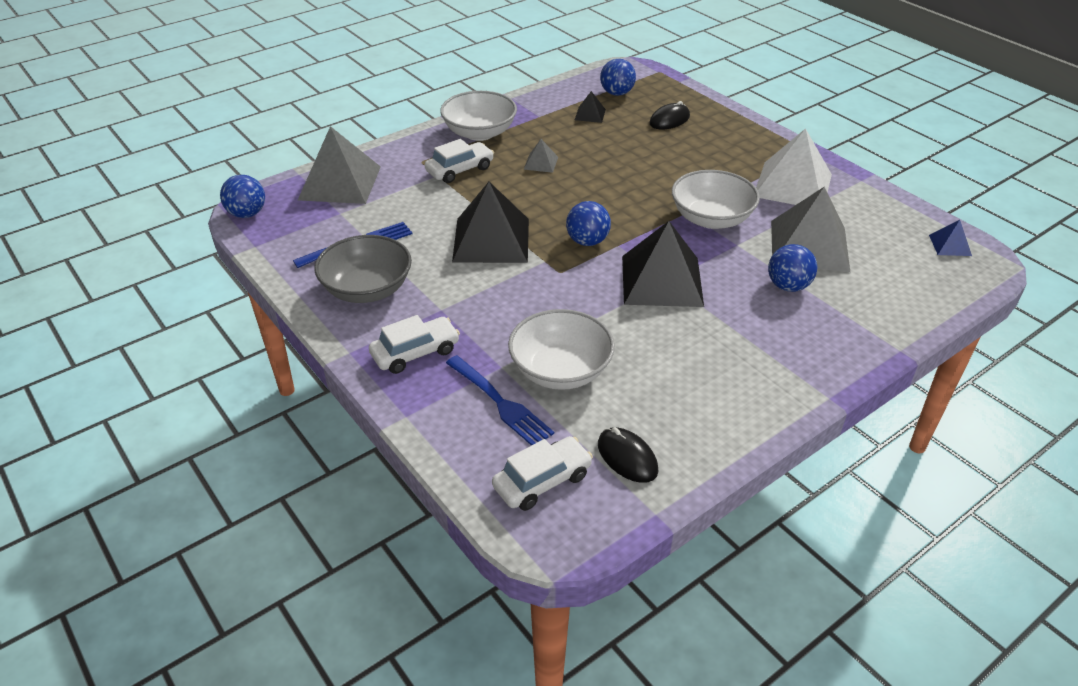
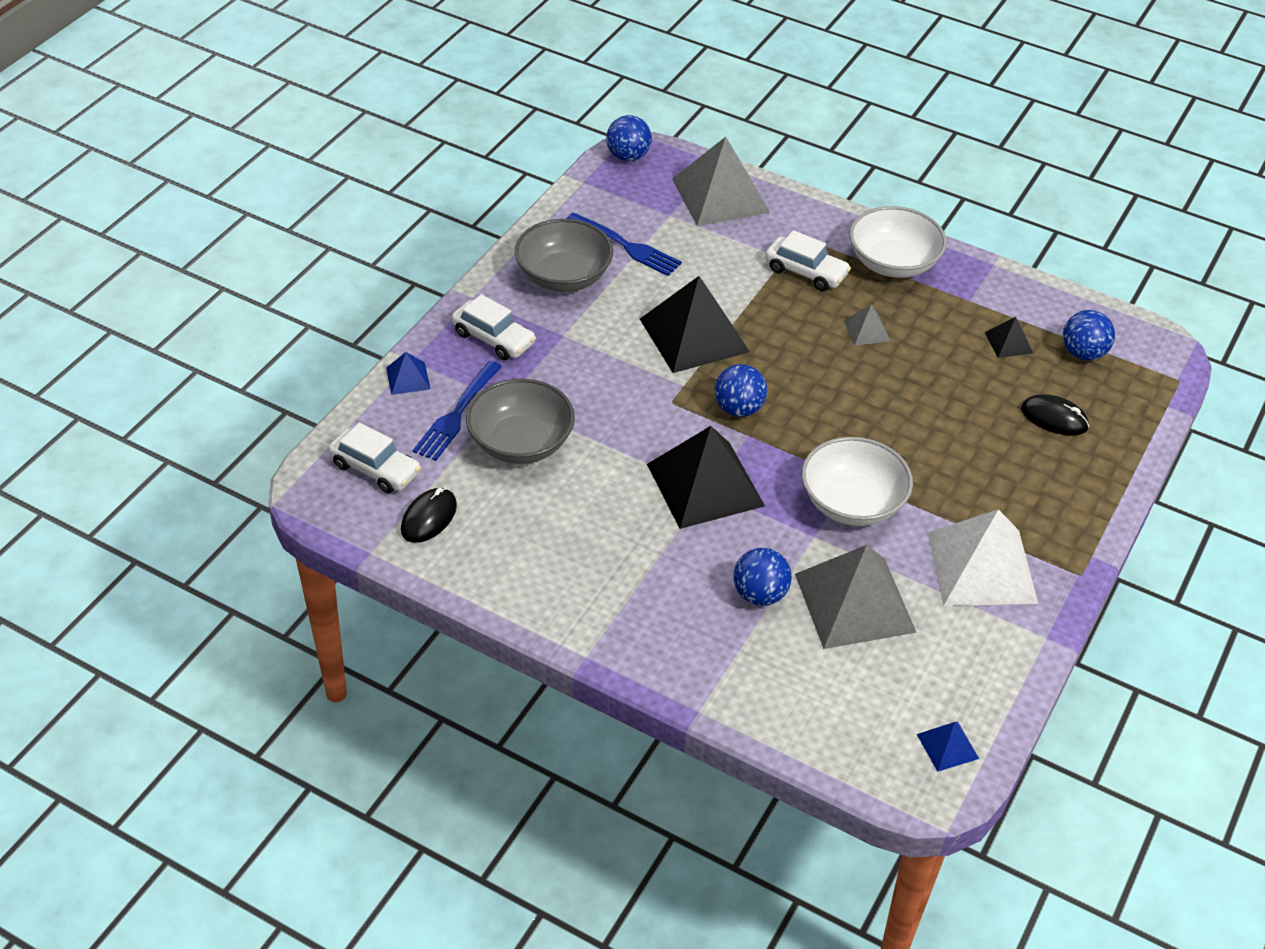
camera: 65 degrees right, 5 degrees up
(430, 425) = (408, 378): none -> blue pyramid
(560, 370) = (521, 443): white bowl -> grey bowl

